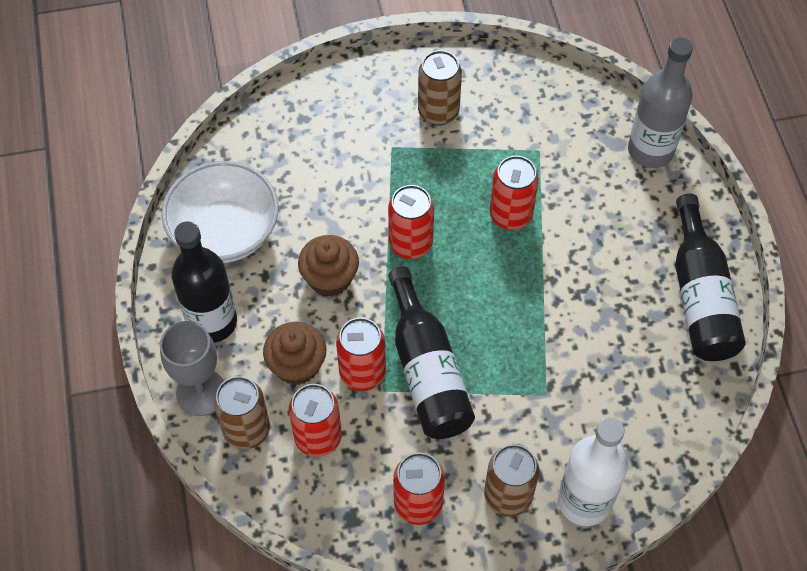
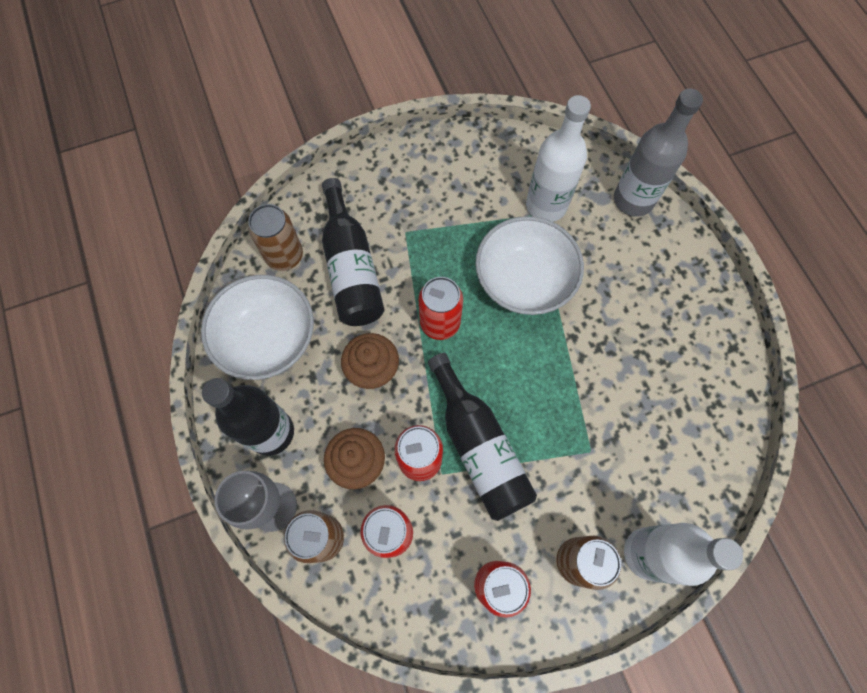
camera: 10 degrees left, 10 degrees up
(438, 112) = (440, 192): brown can -> brown can (284, 256)
(510, 215) = (524, 280): red can -> white bowl
(552, 142) = (546, 205): none -> white bottle
(700, 296) = (706, 331): black bottle -> black bottle (351, 268)

